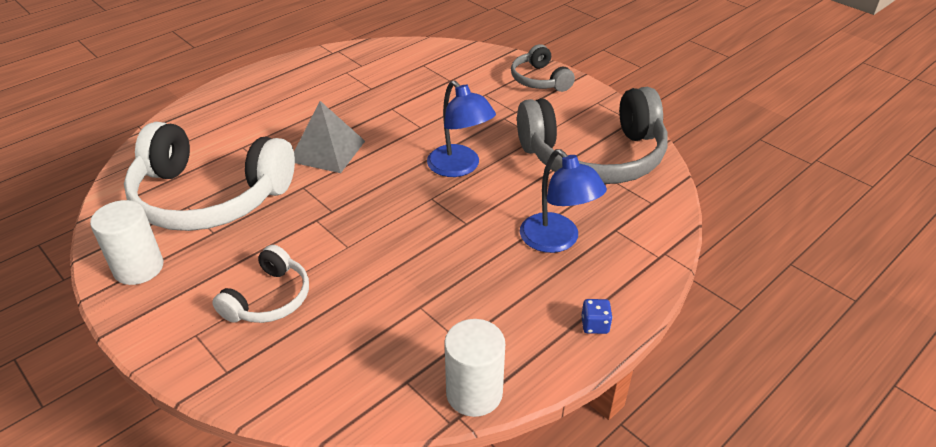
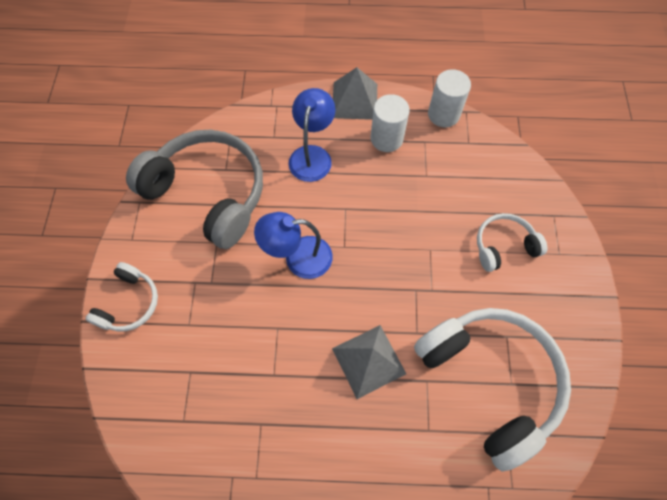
camera: 135 degrees left, 25 degrees up
(139, 268) = (573, 340): white cylinder -> white cylinder (386, 138)
(460, 167) = (298, 258): blue lamp -> blue lamp turned 105 degrees counterclockwise
(540, 80) = (129, 303): grey headphones -> white headphones
(595, 325) = (355, 100): blue dice -> grey pyramid

